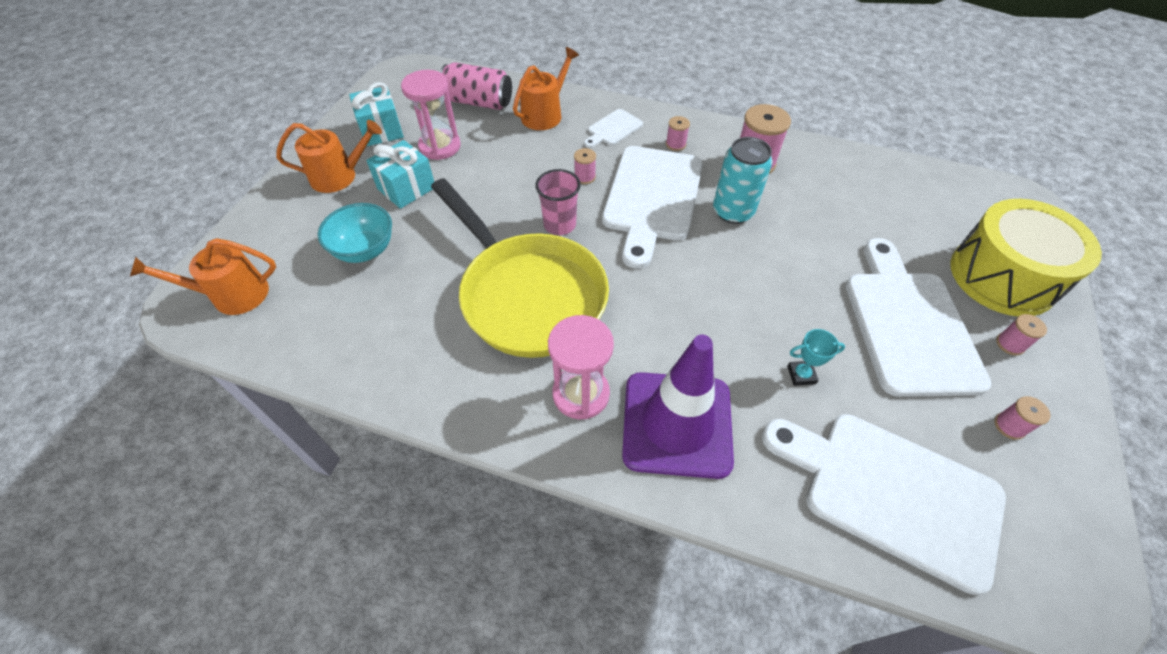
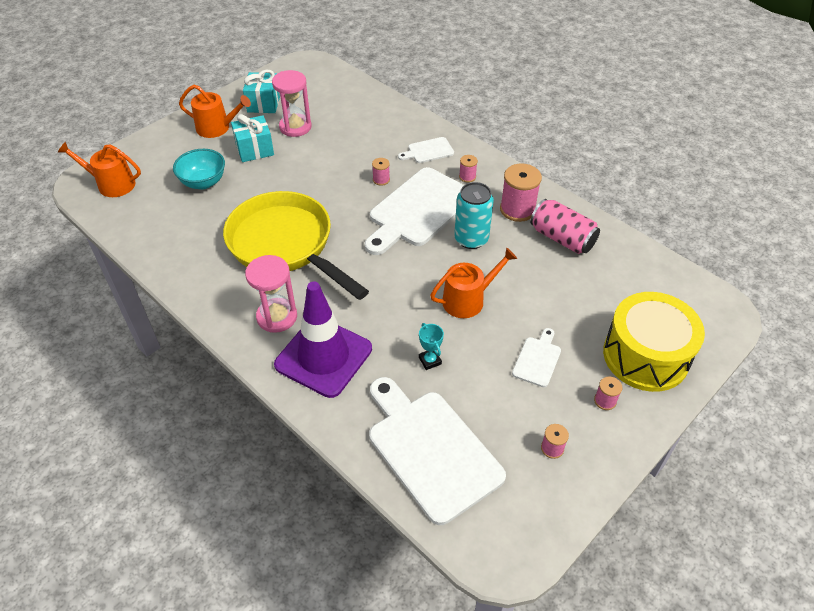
camera: 25 degrees right, 5 degrees down
(478, 102) = (344, 102): pink can -> pink can (562, 238)
(527, 295) = (286, 245): yellow pan -> yellow pan turned 150 degrees clockwise
(545, 114) = (385, 125): orange watering can -> orange watering can (468, 300)
(559, 225) = (339, 207): pink cup -> none
(801, 375) = (430, 360): turquoise trophy -> turquoise trophy turned 45 degrees clockwise
(908, 324) = (537, 359): white cutting board -> white cutting board, size x0.46

